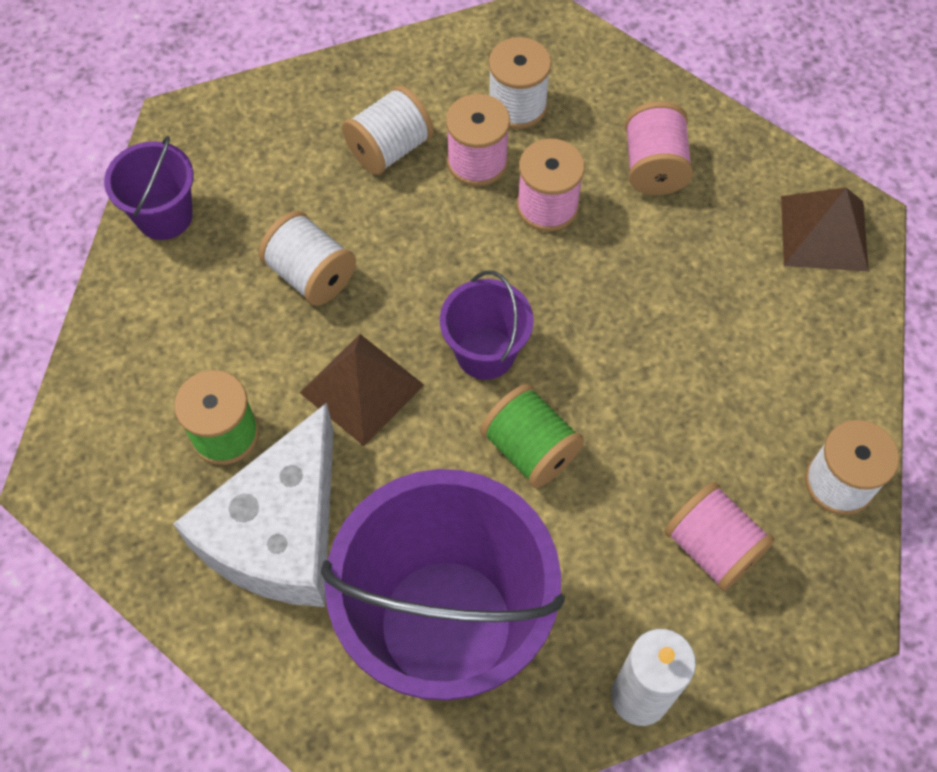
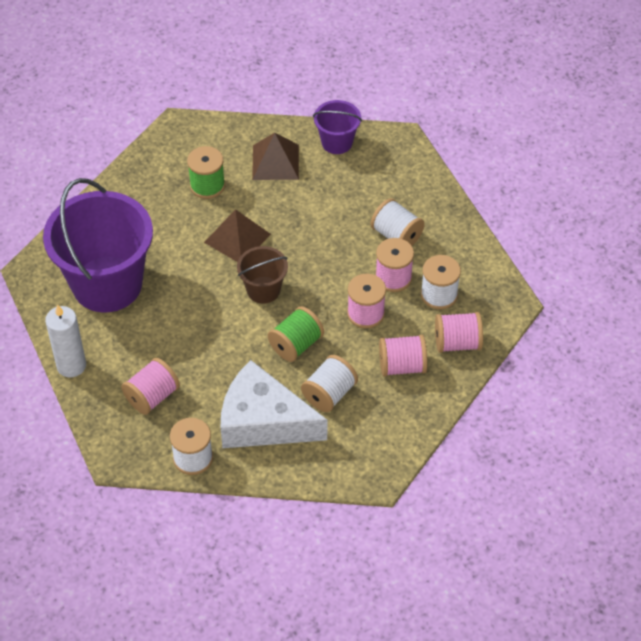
camera: 85 degrees right, 10 degrees down
(279, 531) = (155, 213): white cheese -> white cheese (263, 421)
(311, 275) = (306, 209): white spool -> white spool (329, 394)
(485, 353) = (263, 290): purple bucket -> brown bucket
(530, 449) = (206, 313): green spool -> green spool (296, 345)
(612, 92) = (457, 343): none -> pink spool
(824, 233) = (363, 456): brown pyramid -> brown pyramid (275, 162)

